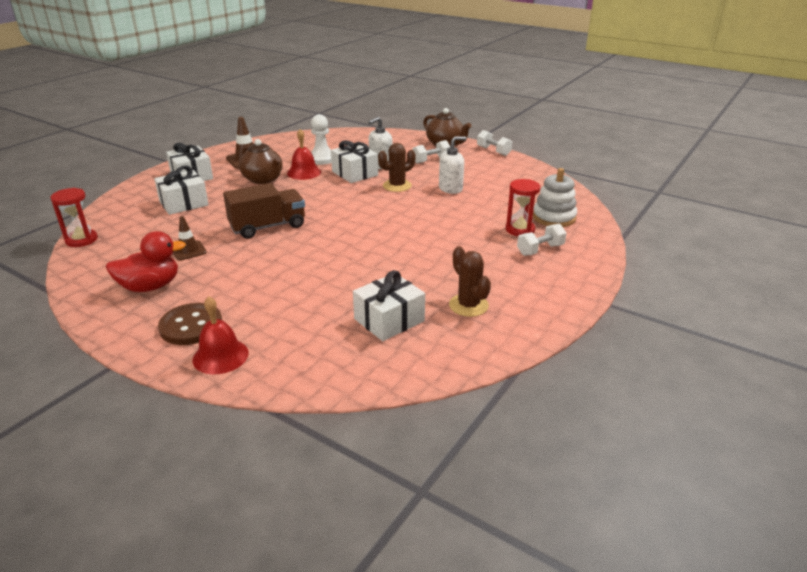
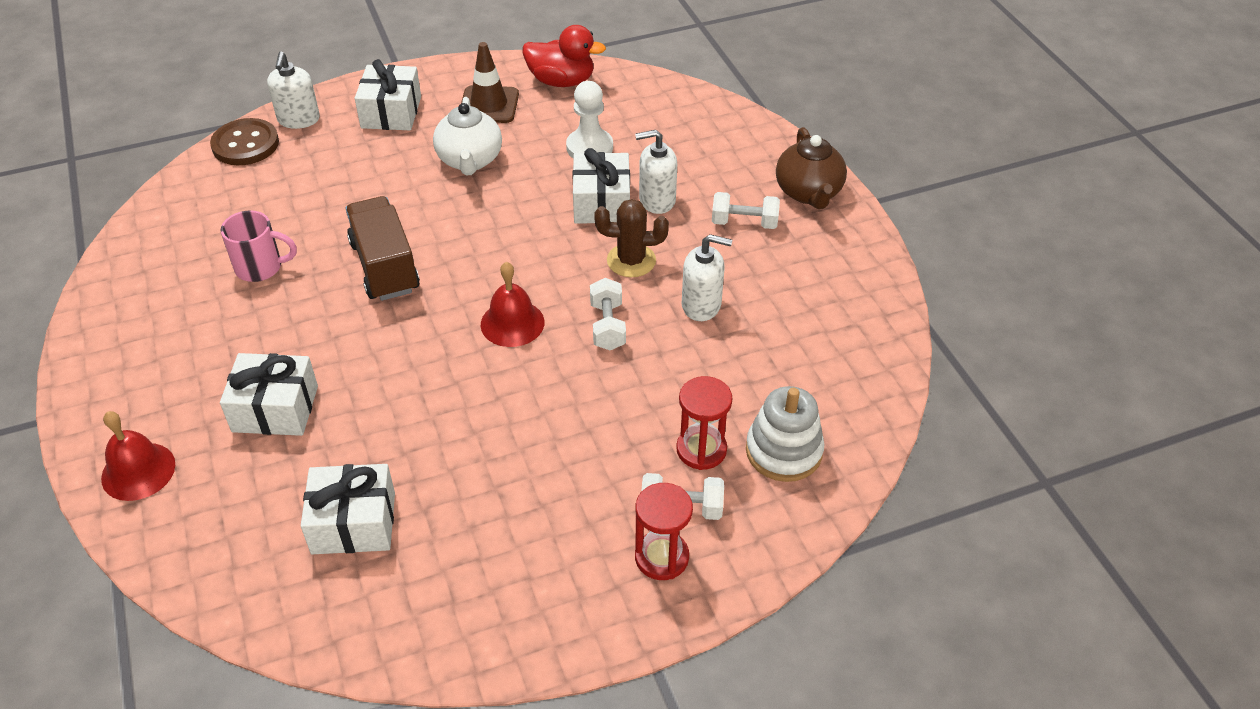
camera: 35 degrees right, 15 degrees up
(81, 240) = (174, 187): red hourglass -> red hourglass (661, 557)
(135, 193) = (298, 119): none -> white soap dispenser
(150, 286) = (171, 312): red duck -> red duck (561, 81)
(184, 203) = (334, 168): white gift -> white gift (275, 409)
(188, 251) = (260, 267): brown traffic cone -> pink mug
(191, 326) = (153, 404): brown button -> brown button (245, 144)
(263, 179) = (470, 160): brown teapot -> white teapot
(268, 227) = (385, 266): brown truck -> brown truck turned 120 degrees counterclockwise
(304, 172) = (536, 168): red bell -> red bell (512, 323)
(468, 305) = (469, 556): brown cactus -> none
(493, 151) = (870, 244): white dumbbell -> white dumbbell (607, 326)

